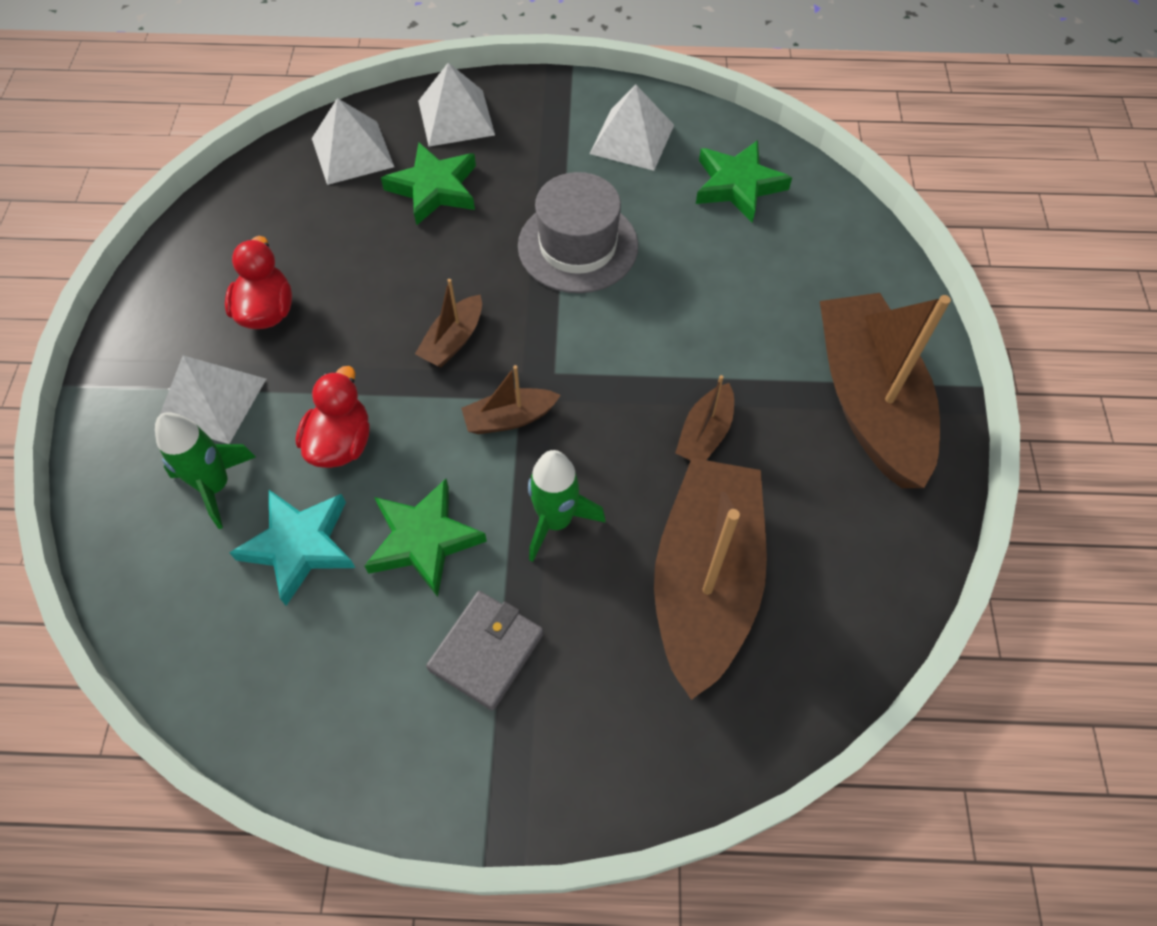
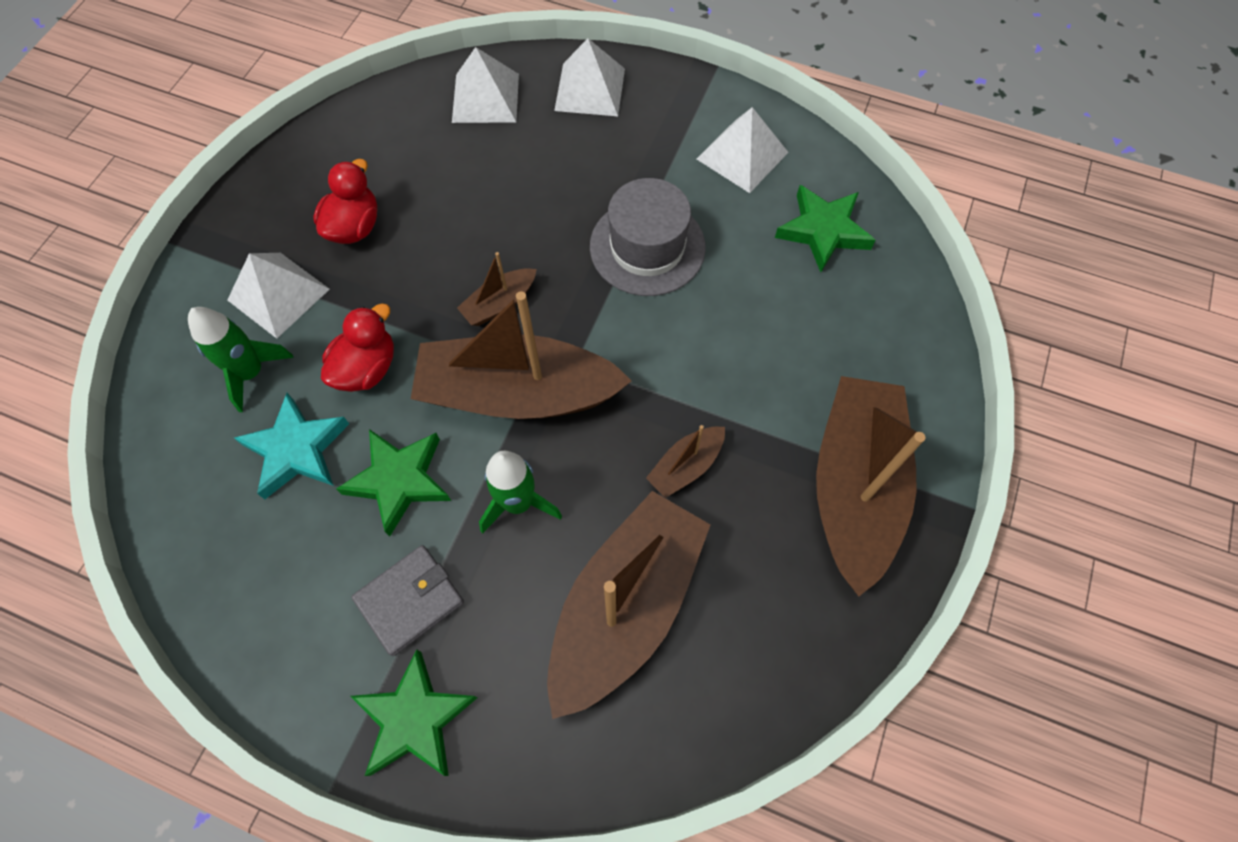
camera: 20 degrees right, 5 degrees up
(434, 188) = (542, 153): green star -> green star (414, 718)
(509, 418) = (518, 393): brown boat -> brown boat, size x2.26

